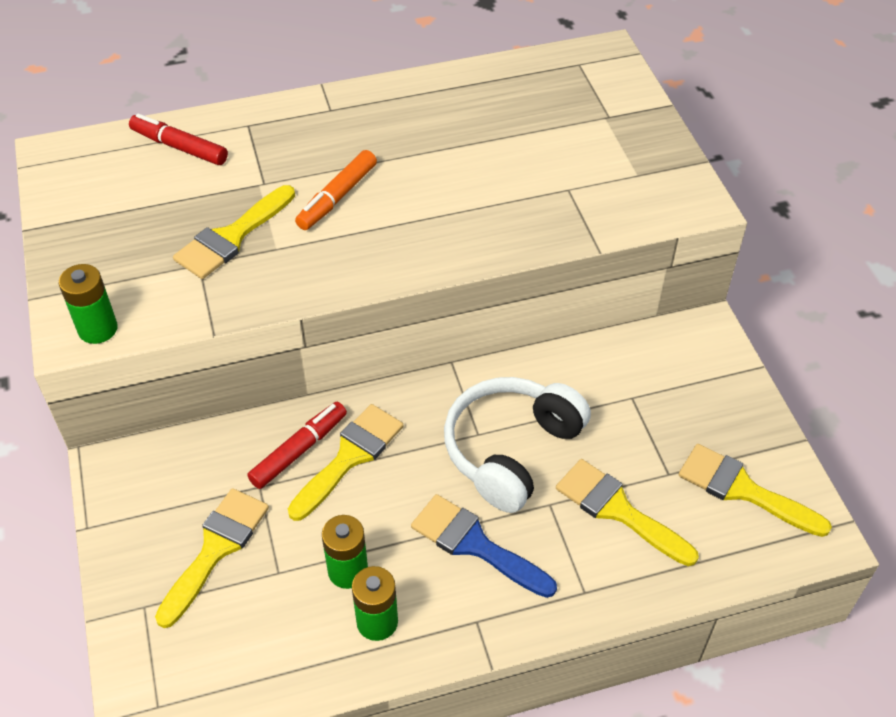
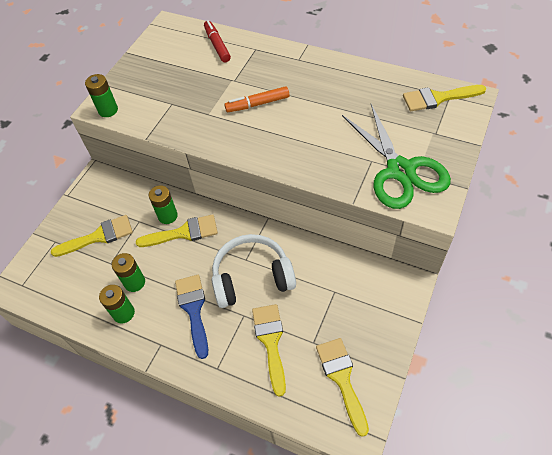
camera: 45 degrees right, 5 degrees up
(232, 237) = (196, 98): yellow brush -> yellow brush (438, 98)
(299, 450) = (167, 216): red marker -> green battery
(614, 182) = (400, 170): none -> green scissors

